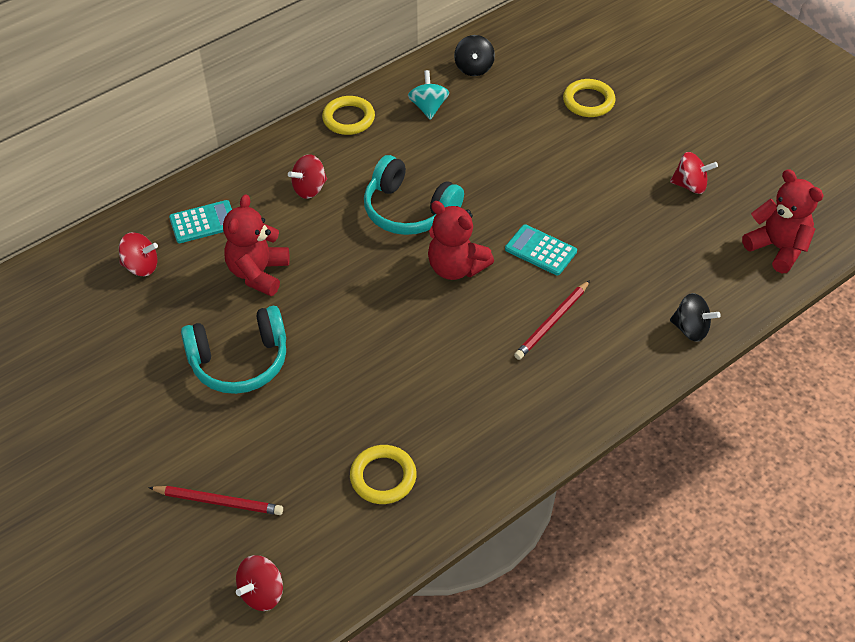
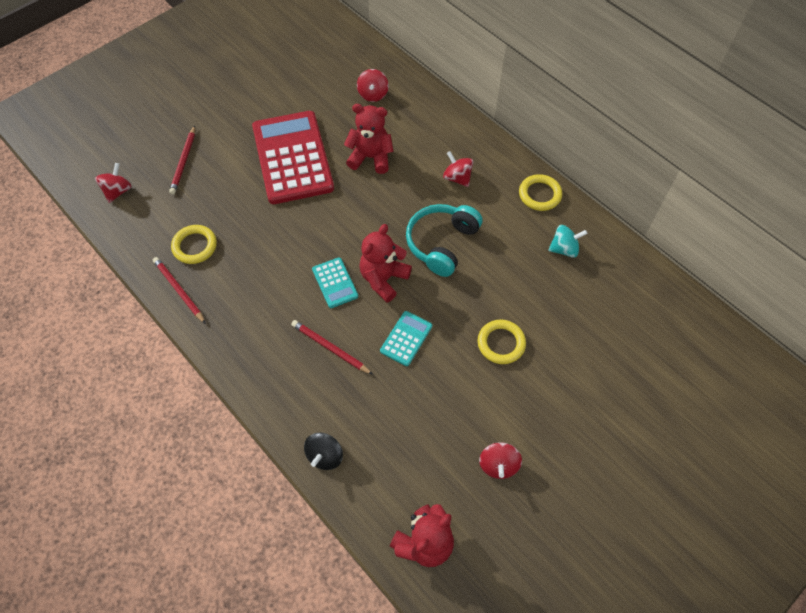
camera: 85 degrees right, 10 degrees up
(203, 222) = (416, 121): turquoise calculator -> turquoise calculator (335, 283)
(240, 361) = (292, 157): turquoise headphones -> red calculator
(262, 593) = (118, 191): red spinning top -> red spinning top turned 75 degrees clockwise
(458, 492) = (179, 290): none -> red pencil
(474, 68) = (623, 280): black spinning top -> none
(588, 101) = (598, 376): yellow ring -> yellow ring (501, 343)

